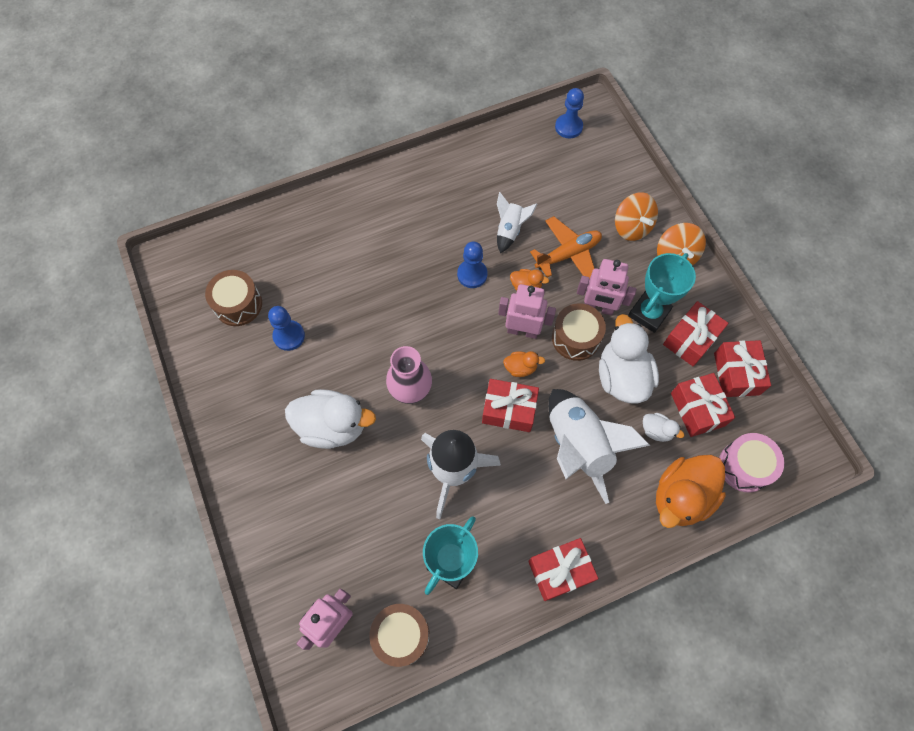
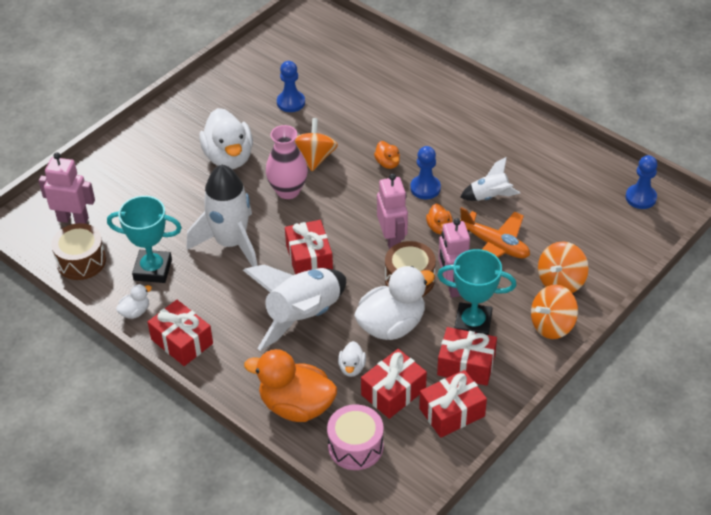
camera: 65 degrees right, 20 degrees down
(238, 304) = (299, 64): brown drum -> none
(380, 349) = (314, 158): none -> orange spinning top
(500, 603) = (135, 312): none -> white duck
(520, 368) = (354, 252): orange duck -> orange duck (387, 163)

